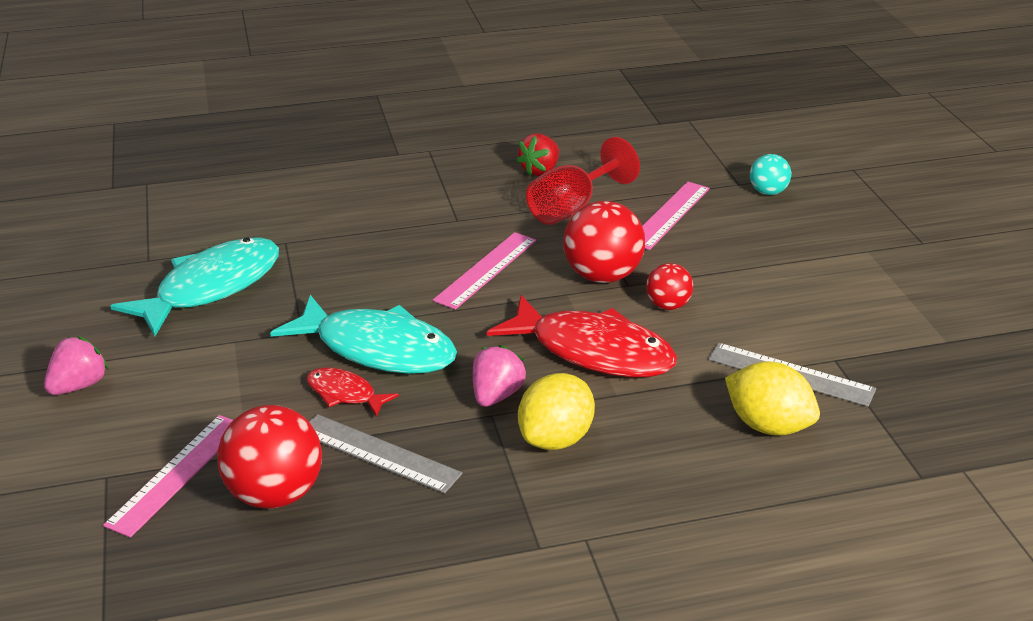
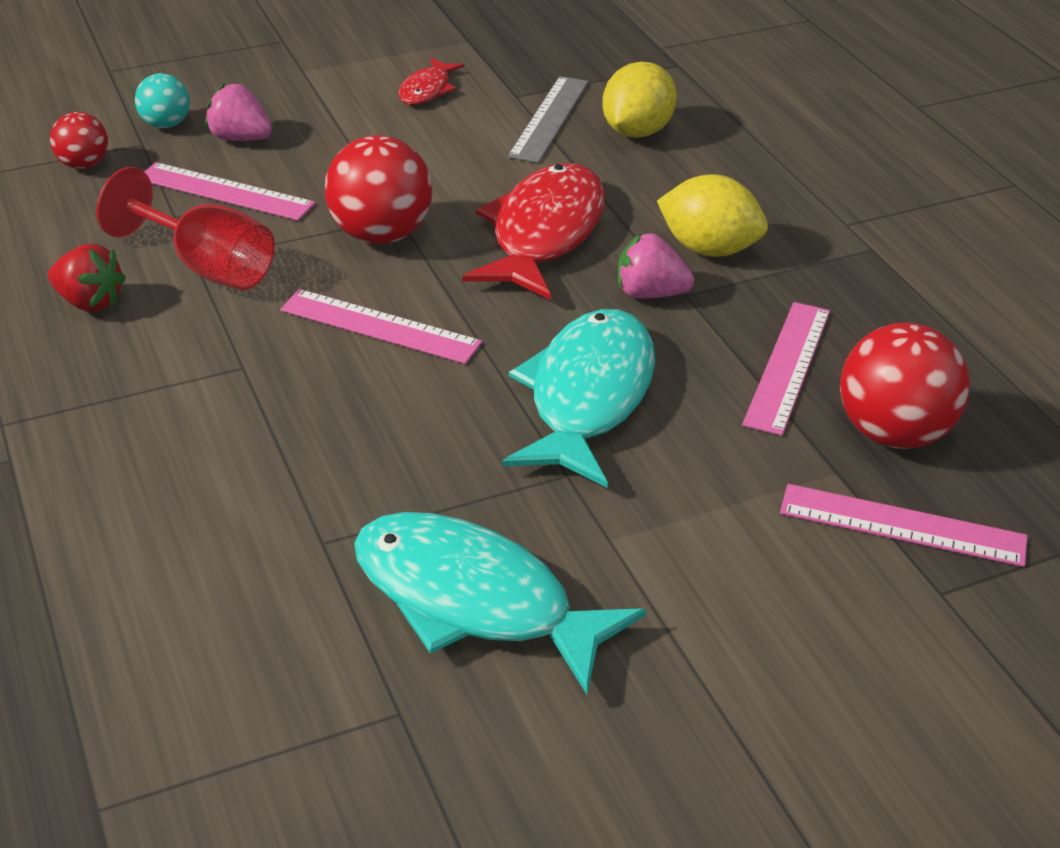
camera: 100 degrees left, 5 degrees up
(79, 385) = (774, 688): pink strawberry -> pink strawberry (240, 138)
(345, 394) = (690, 410): red fish -> red fish (427, 90)
(378, 453) = (788, 366): grey ruler -> pink ruler
(668, 305) = (439, 188): red ball -> red ball (84, 164)

